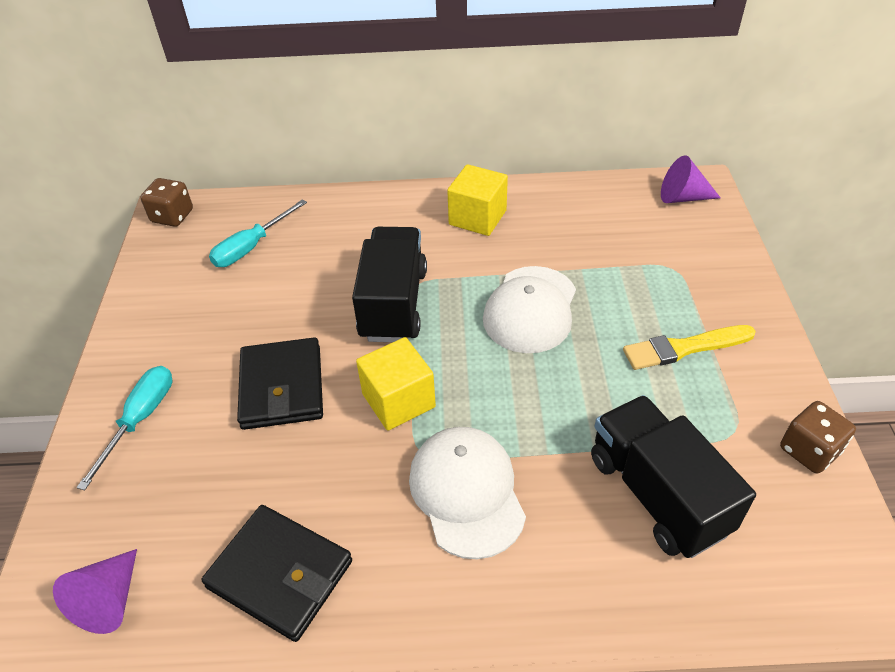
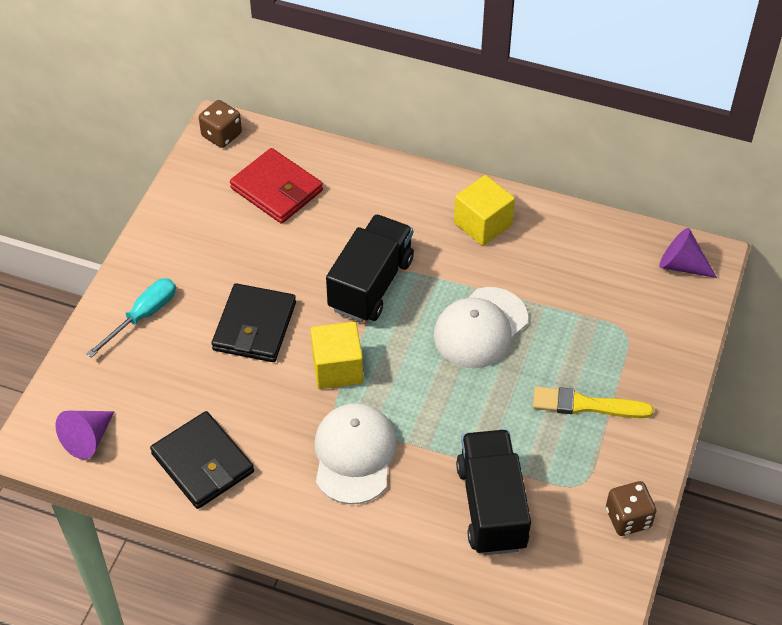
camera: 20 degrees right, 5 degrees up
(251, 247) = (276, 189): turquoise screwdriver -> red wallet

